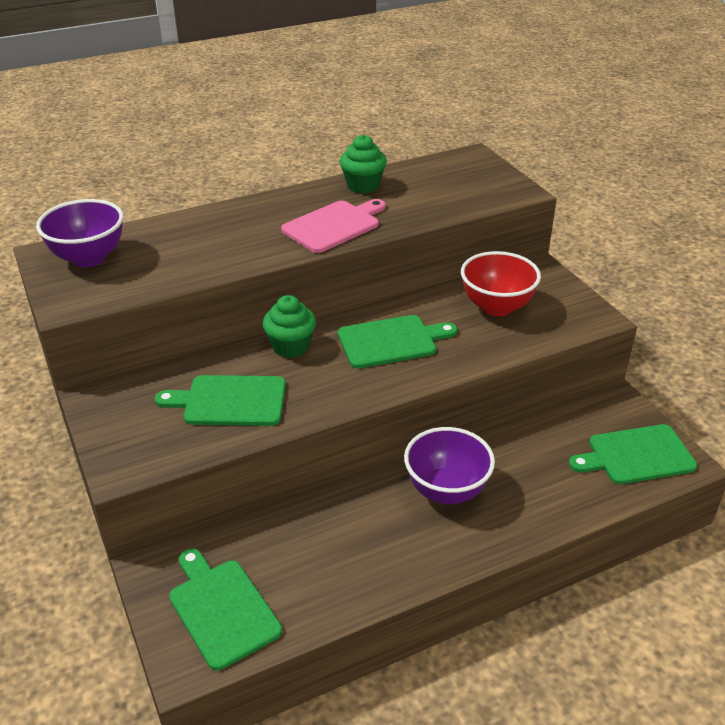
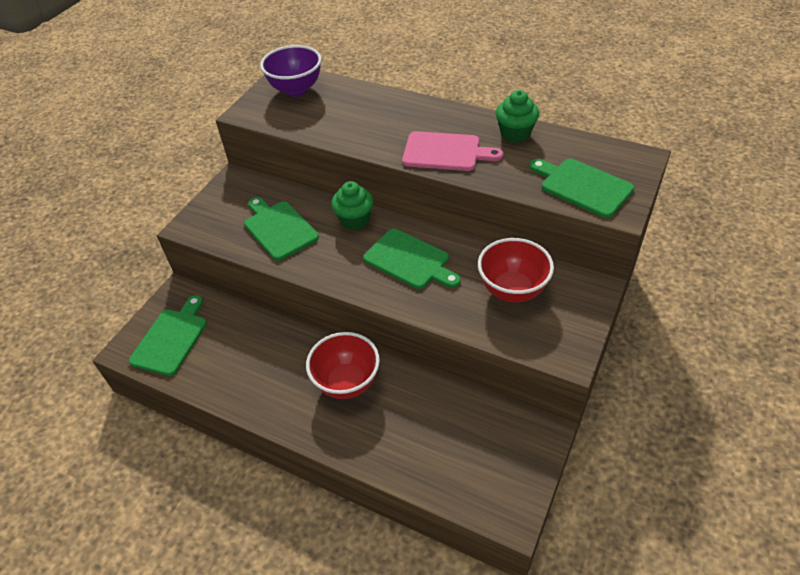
camera: 55 degrees right, 10 degrees up
(446, 490) = (347, 382): purple bowl -> red bowl
(636, 455) = (488, 477): green cutting board -> green cutting board (583, 186)

